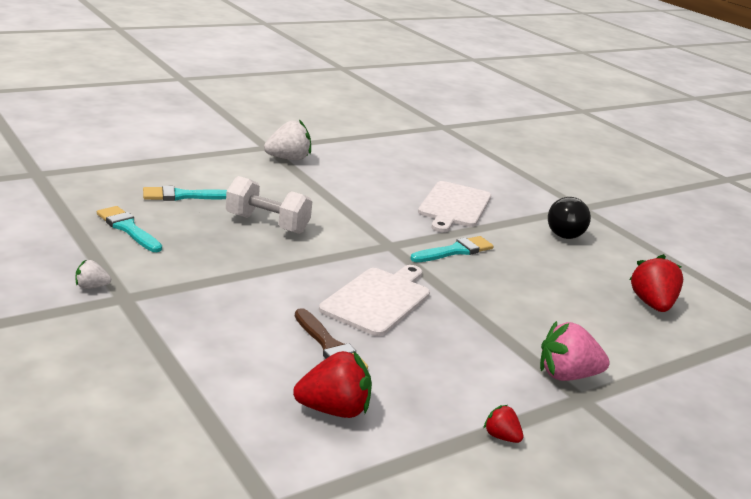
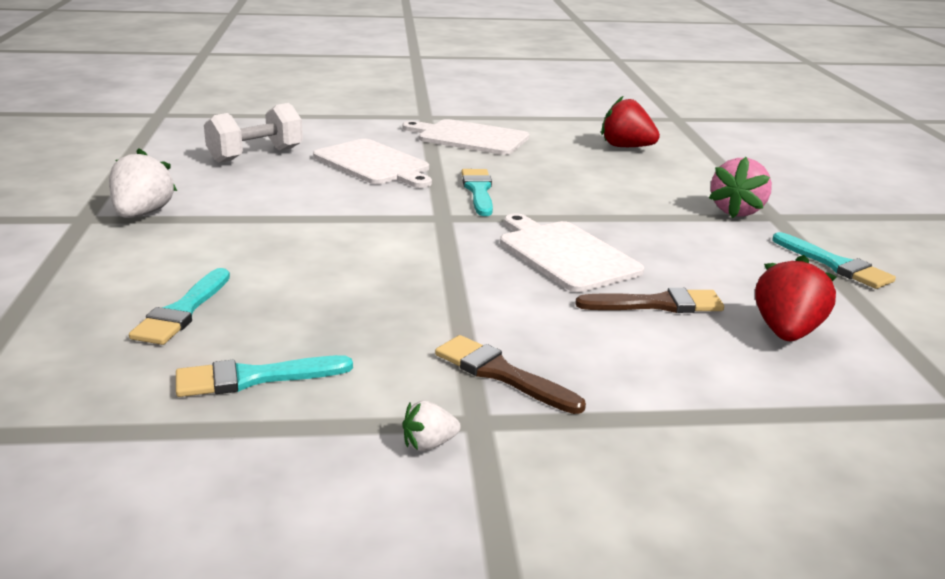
camera: 60 degrees left, 0 degrees up
(92, 287) = (429, 444): white strawberry -> white strawberry turned 45 degrees clockwise
(182, 298) = (501, 374): none -> brown brush
(267, 224) = (330, 271): white dumbbell -> white dumbbell (256, 155)
(501, 437) = (835, 264): red strawberry -> turquoise brush
(562, 231) = (470, 137): black light bulb -> white cutting board

